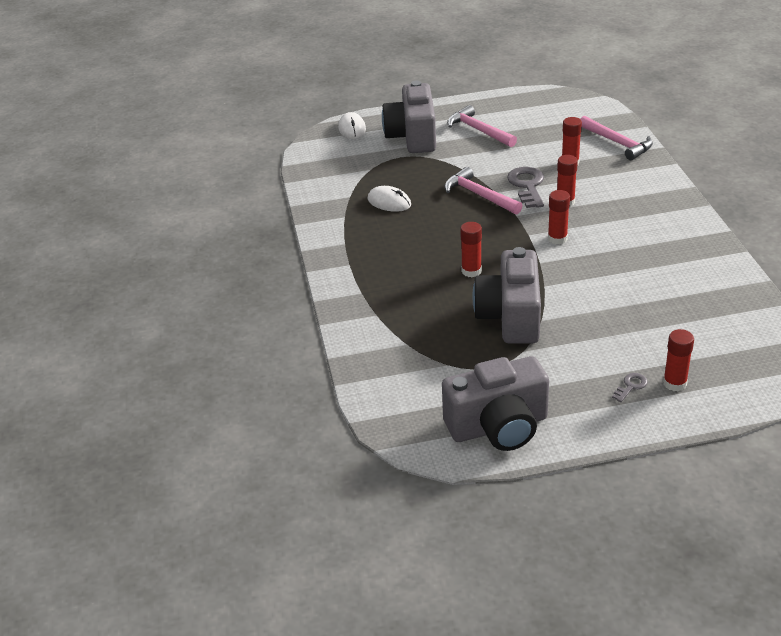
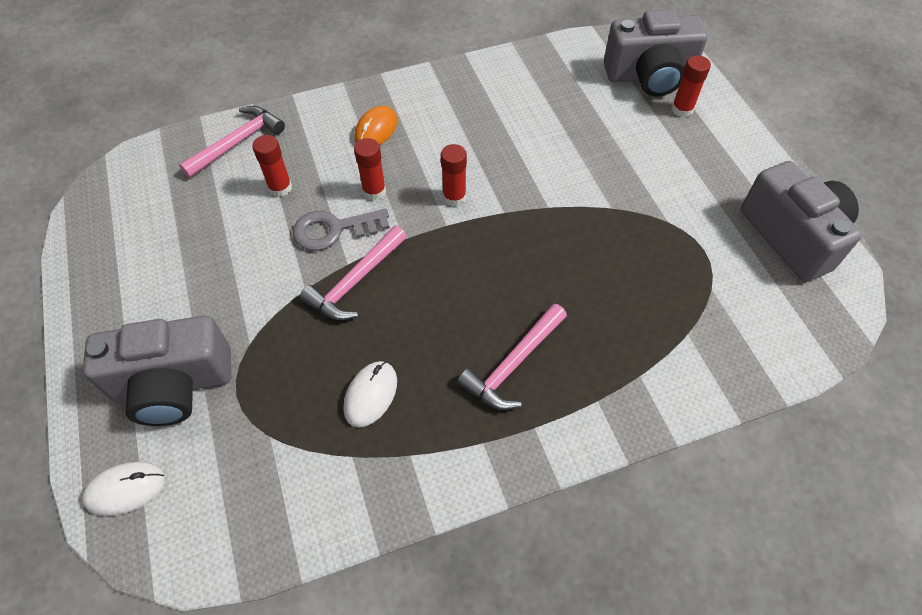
camera: 100 degrees left, 20 degrees up
(471, 271) = (531, 278): red glue stick -> none
(479, 130) = (174, 294): pink hammer -> pink hammer (513, 364)
(510, 316) = (612, 235): grey camera -> grey camera (649, 76)
(631, 386) = (696, 138): grey key -> none
(635, 202) = (376, 130): none -> orange mouse

